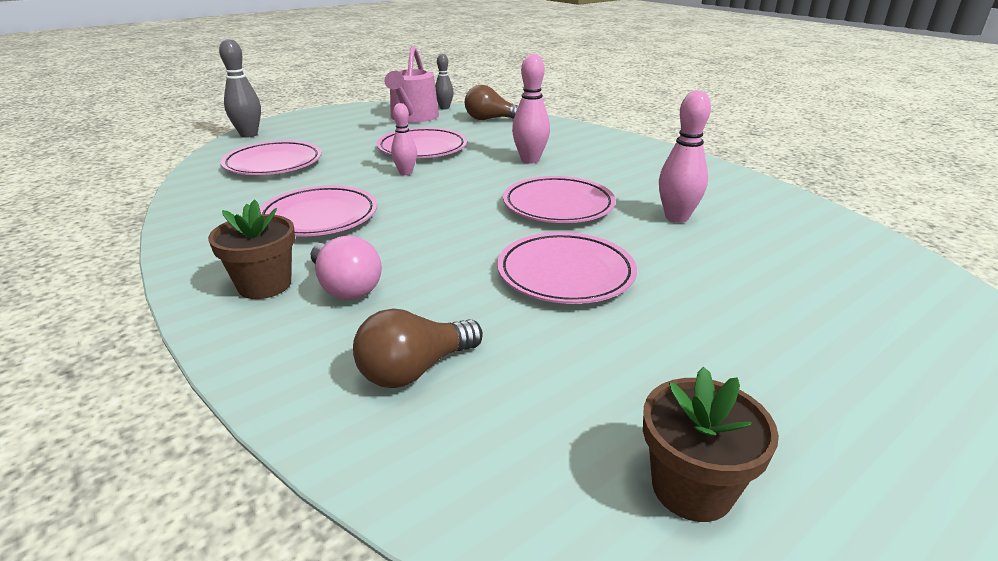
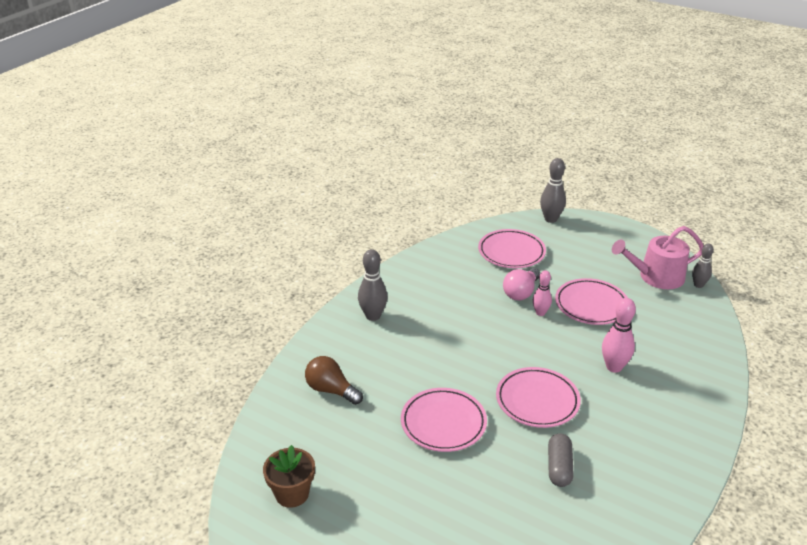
camera: 70 degrees right, 5 degrees up
(264, 285) = (373, 316): brown flower pot -> grey bowling pin
(319, 217) = (452, 303): pink plate -> none
(345, 287) = (385, 343): pink light bulb -> pink light bulb (521, 292)
(491, 119) = (693, 320): brown light bulb -> none
(676, 218) = (559, 467): pink bowling pin -> grey capsule

